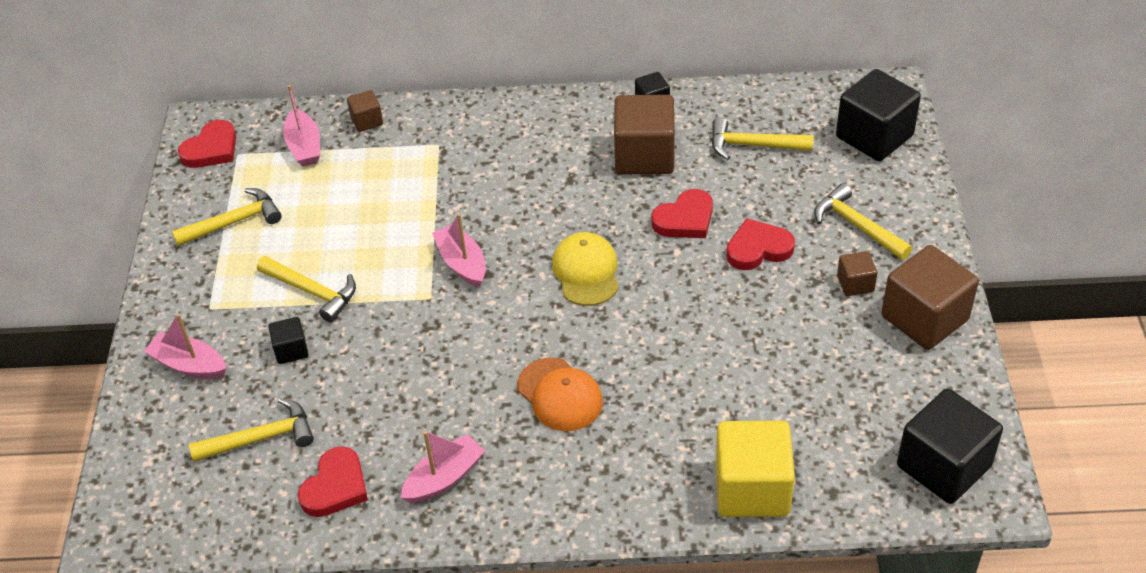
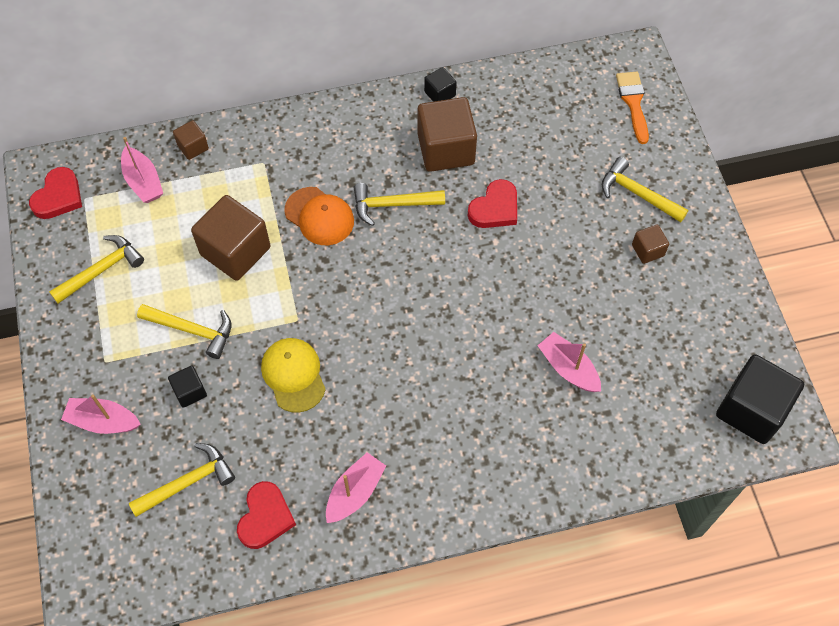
camera: 15 degrees left, 15 degrees up
(462, 263) = (316, 281): pink boat -> pink boat (568, 368)
(560, 395) = (431, 396): orange cap -> orange cap (319, 216)
(586, 272) = (424, 273): yellow cap -> yellow cap (293, 375)
(752, 489) = (607, 457): yellow cube -> none
(753, 145) = (535, 126): yellow hammer -> yellow hammer (392, 205)
(758, 248) = (562, 228): red heart -> none
(874, 136) = (633, 103): black cube -> orange brush
(924, 318) = (709, 274): brown cube -> brown cube (235, 251)

